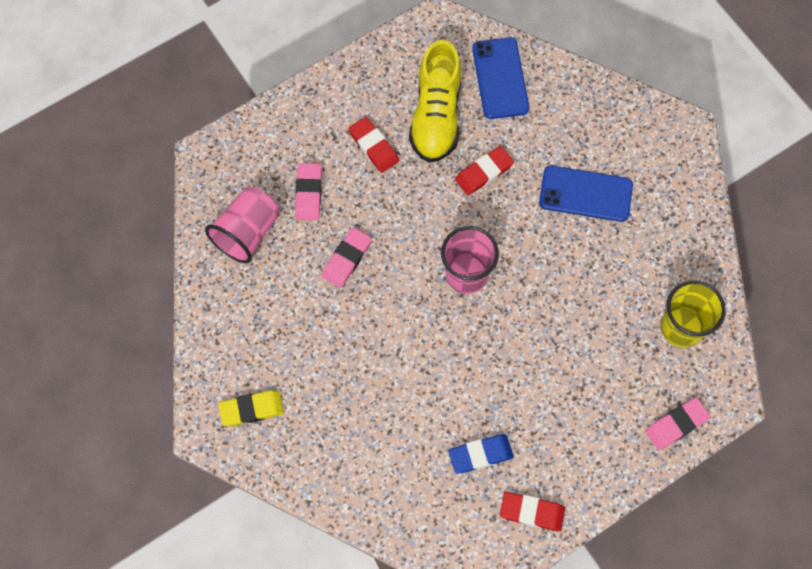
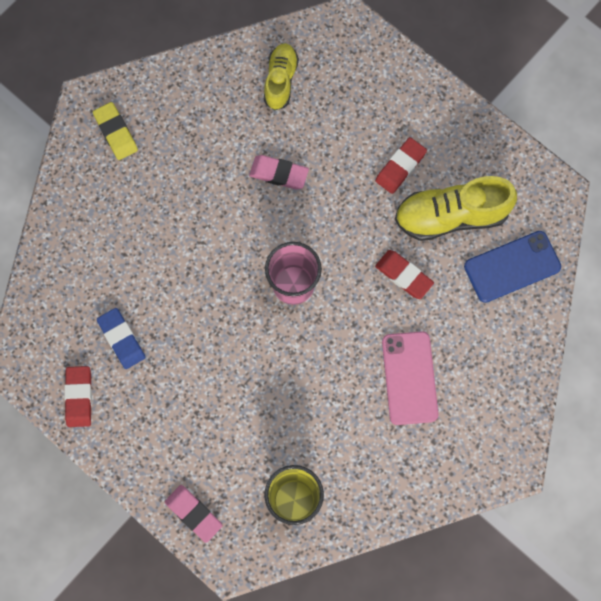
camera: 75 degrees right, 5 degrees up
(247, 232) = (280, 81): pink cup -> yellow shoe
(309, 193) = (335, 122): pink eraser -> none
(585, 194) = (409, 378): blue phone -> pink phone

